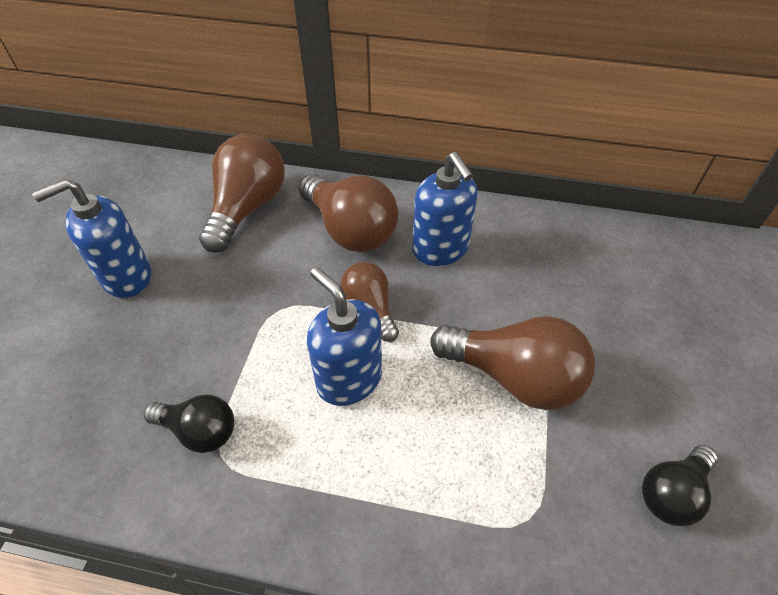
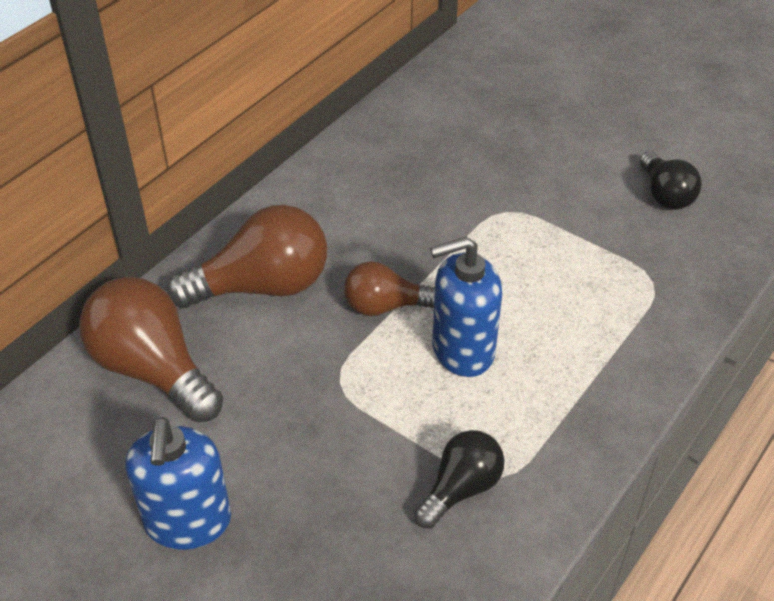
camera: 65 degrees left, 5 degrees down
(440, 249) = (342, 226): blue soap dispenser -> none
(514, 377) = (522, 235): brown light bulb -> none

